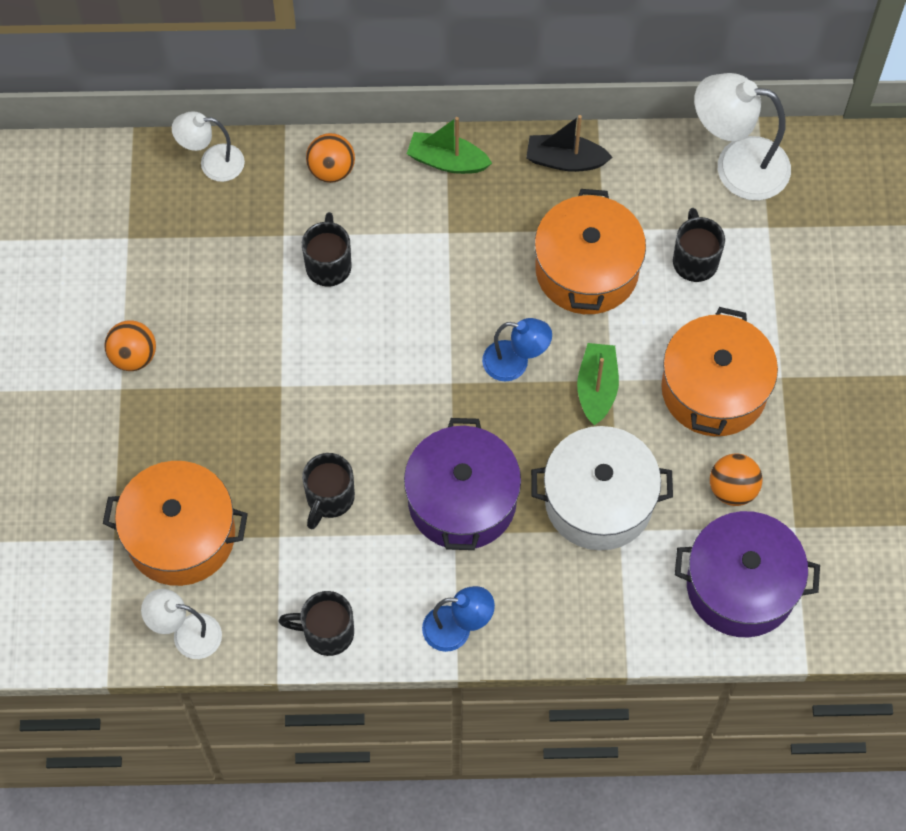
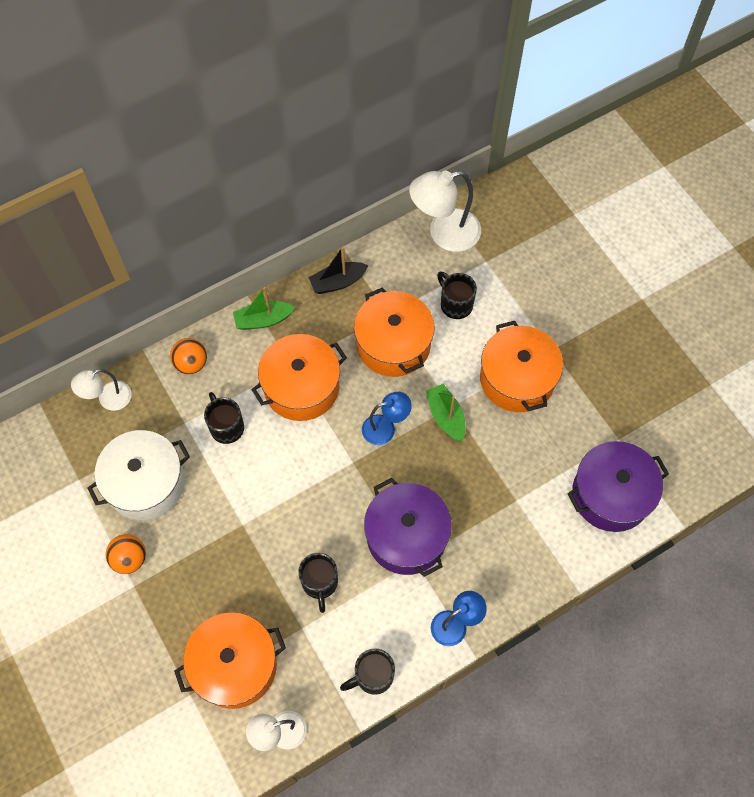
camera: 30 degrees left, 0 degrees up
(444, 264) = (301, 387): none -> orange pot
(598, 501) = (491, 488): white pot -> white pot (146, 483)
(732, 489) = (567, 436): orange ball -> none

